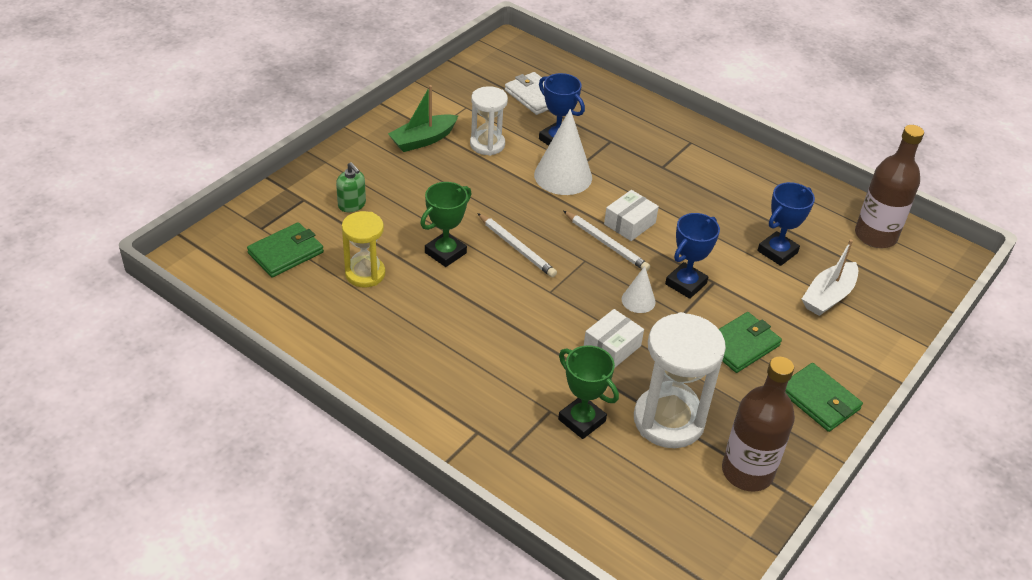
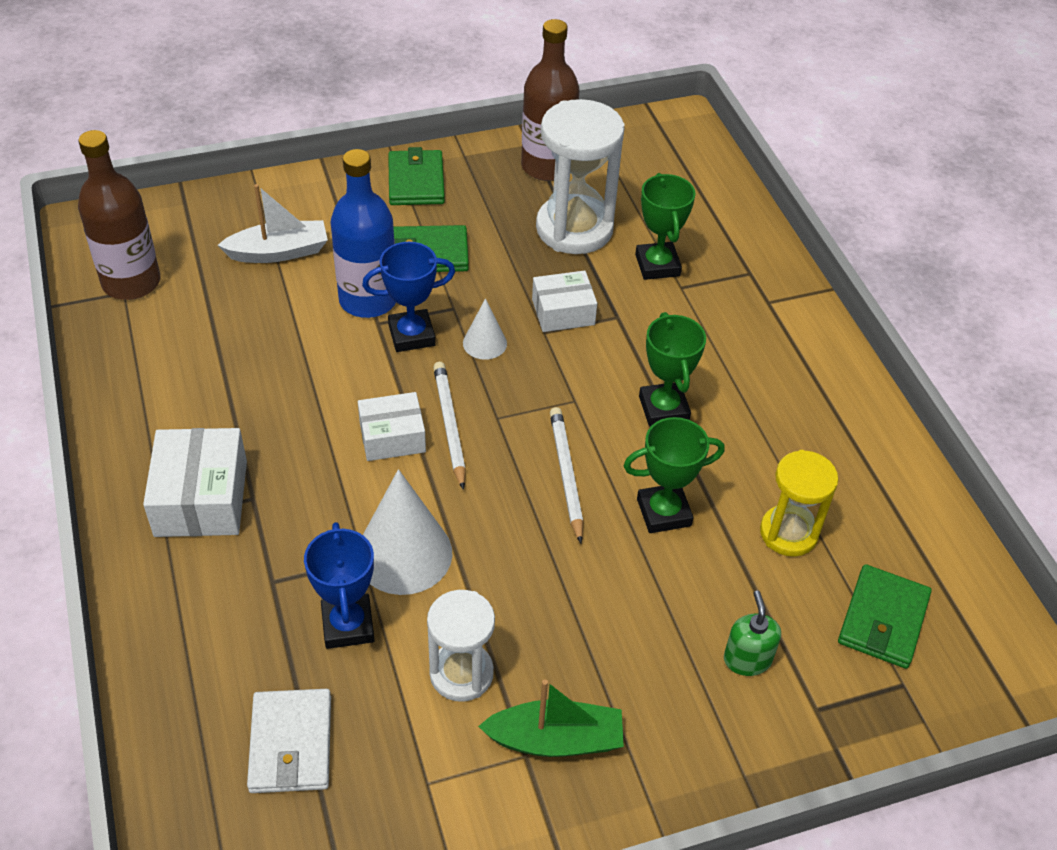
camera: 145 degrees left, 5 degrees up
(286, 253) = (883, 619): green wallet -> green wallet turned 60 degrees counterclockwise
(491, 312) = (663, 409): none -> green trophy
(685, 156) = (201, 498): none -> white box
(737, 293) = (368, 300): none -> blue bottle
(777, 252) = (264, 319): blue trophy -> none

